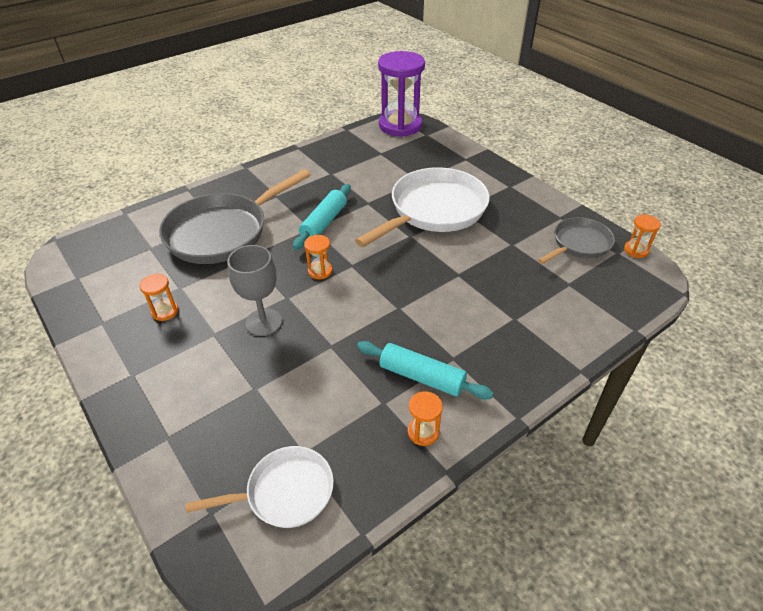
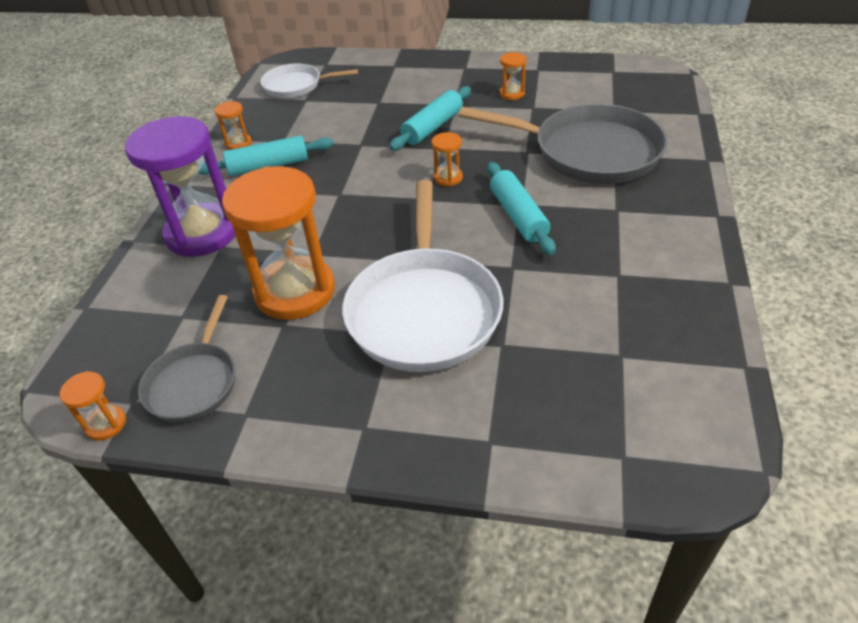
camera: 140 degrees right, 0 degrees up
(223, 232) = (588, 152): grey pan -> grey pan turned 105 degrees clockwise
(263, 322) = (432, 127): grey goblet -> turquoise rolling pin
(284, 492) = (296, 86): white pan -> white pan turned 60 degrees clockwise
(400, 125) = (694, 445): purple hourglass -> purple hourglass (202, 233)
(490, 258) = (295, 291): none -> orange hourglass

